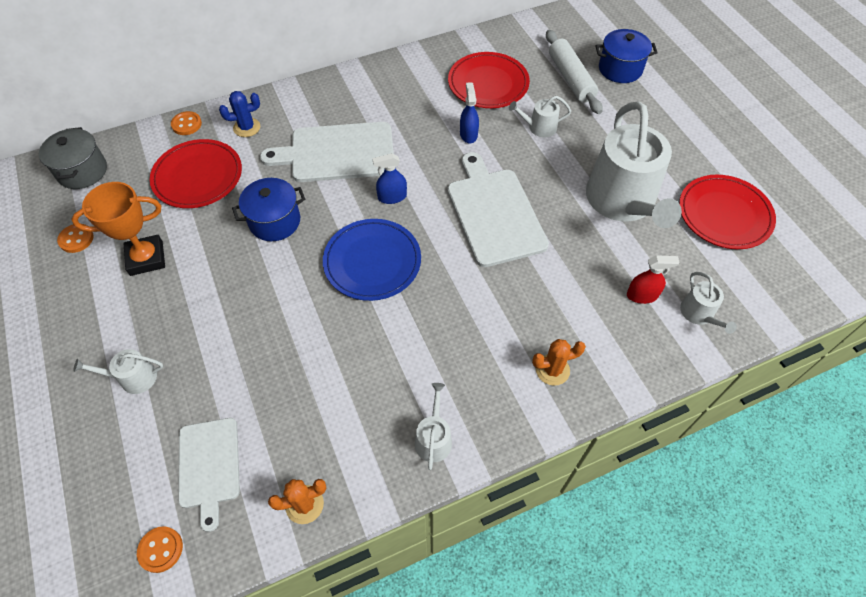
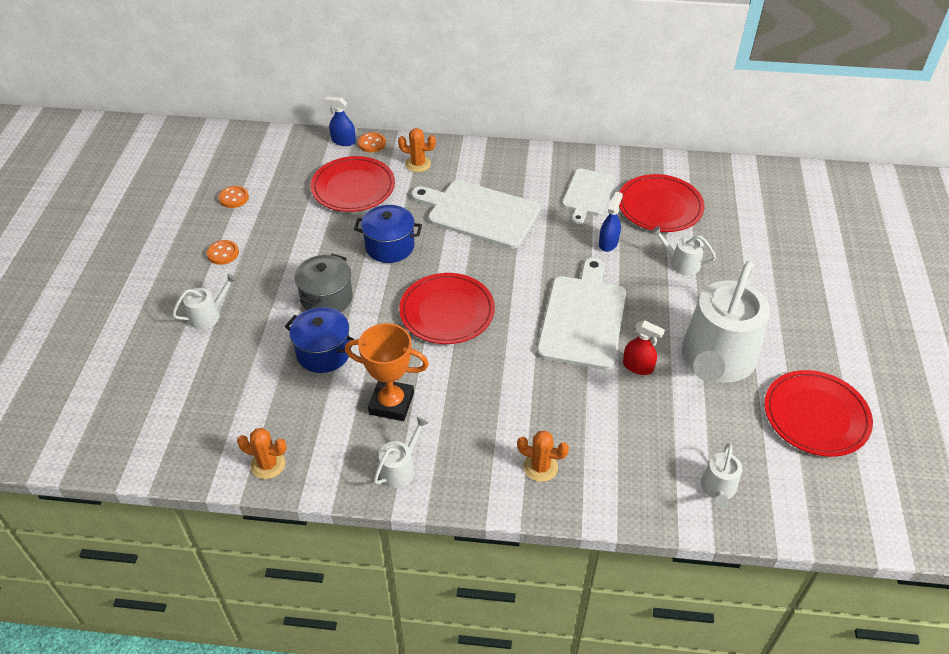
camera: 30 degrees right, 10 degrees down
(82, 171) = (270, 149): grey pot -> grey pot (327, 298)
(133, 378) = (208, 315): white watering can -> white watering can turned 120 degrees clockwise
(146, 258) = (274, 233): orange trophy -> orange trophy (391, 403)
(160, 549) = (149, 441): orange button -> orange button (223, 253)
(209, 466) = (219, 402): white cutting board -> white cutting board (588, 194)
(247, 127) = (418, 164): blue cactus -> orange cactus
(372, 262) = (447, 312): blue plate -> red plate
(392, 197) = (501, 267): blue spray bottle -> blue spray bottle (343, 141)
(571, 78) = (747, 232): white rolling pin -> none
(620, 69) = (807, 242): blue pot -> blue pot (323, 352)
(642, 295) = (672, 447): red spray bottle -> red spray bottle (638, 366)

